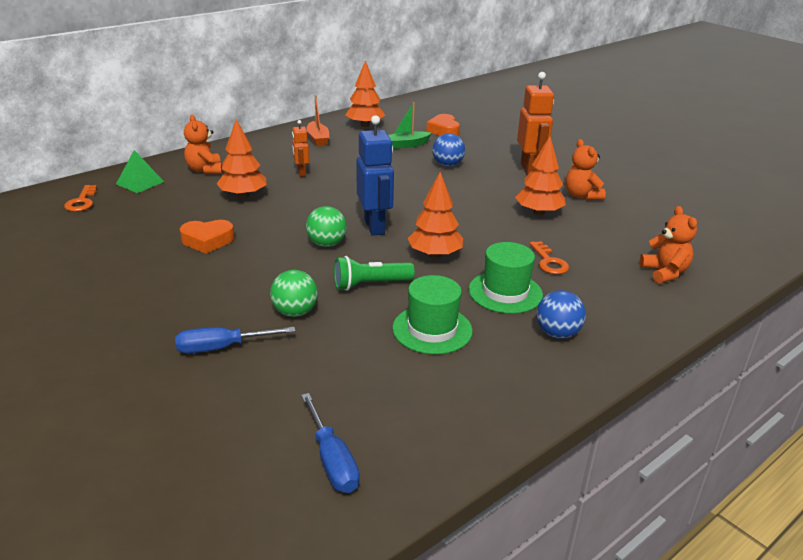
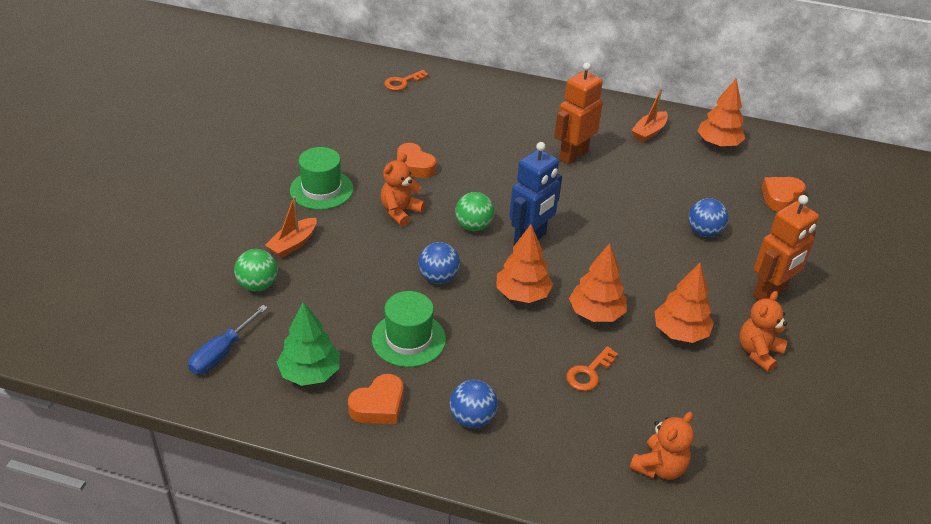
camera: 55 degrees right, 10 degrees up
(140, 183) = (458, 89): green pyramid -> none
(205, 170) = (515, 106): orange teddy bear -> orange teddy bear (400, 212)
(221, 348) = (293, 244): blue screwdriver -> orange boat
(243, 195) = (498, 146): orange tree -> orange tree (596, 313)
(295, 312) = (364, 256): green ball -> green ball (258, 285)
(301, 173) = (573, 155): orange robot -> orange robot, size x1.83
(370, 284) = (438, 278): green flashlight -> blue ball
(407, 145) = (712, 188): green boat -> none
(422, 406) = (310, 373): none -> green tree
(502, 378) = (378, 405): none -> orange heart
(505, 292) = (505, 362): green hat -> green hat (321, 189)

